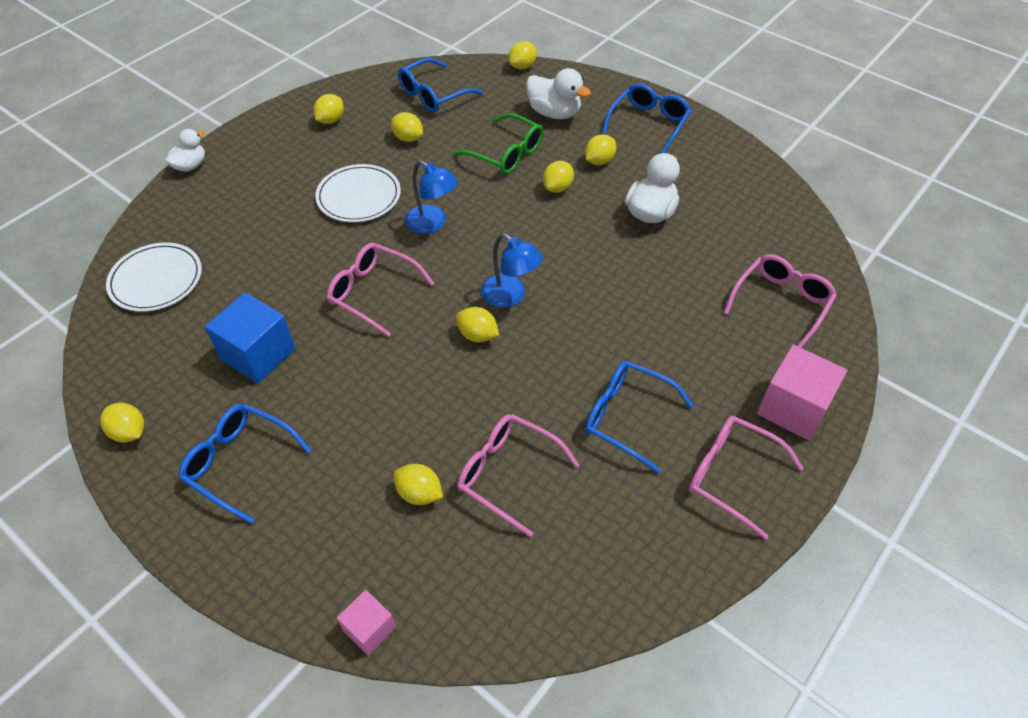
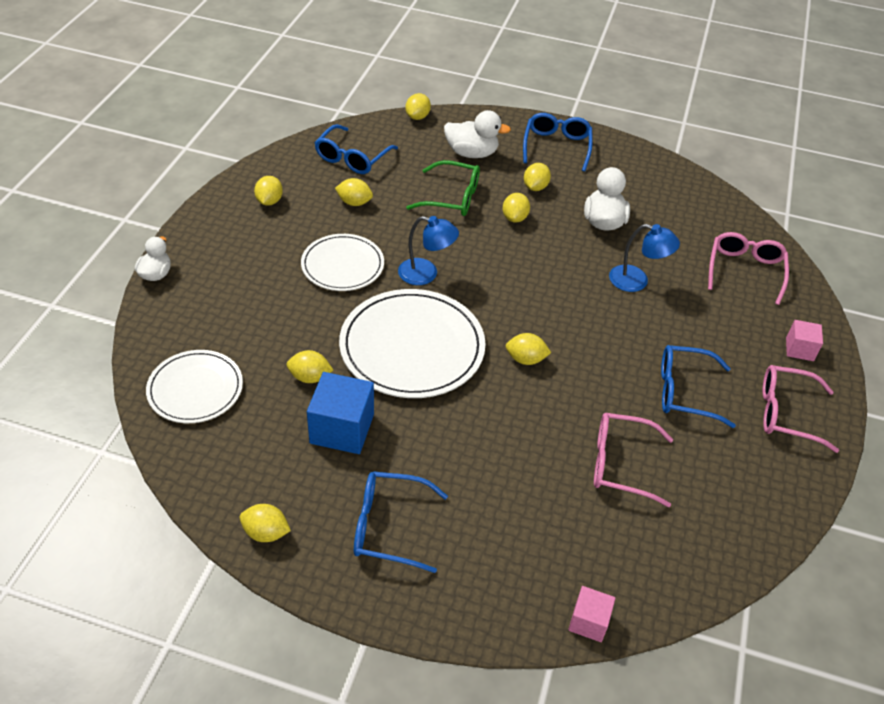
camera: 25 degrees left, 5 degrees down
(373, 292) = (412, 347): pink glasses -> white plate
(419, 493) = (560, 502): yellow lemon -> yellow lemon (310, 377)
(510, 296) = (532, 319): blue lamp -> blue lamp (637, 281)
(793, 408) = (799, 349): pink cube -> pink cube, size x0.57

